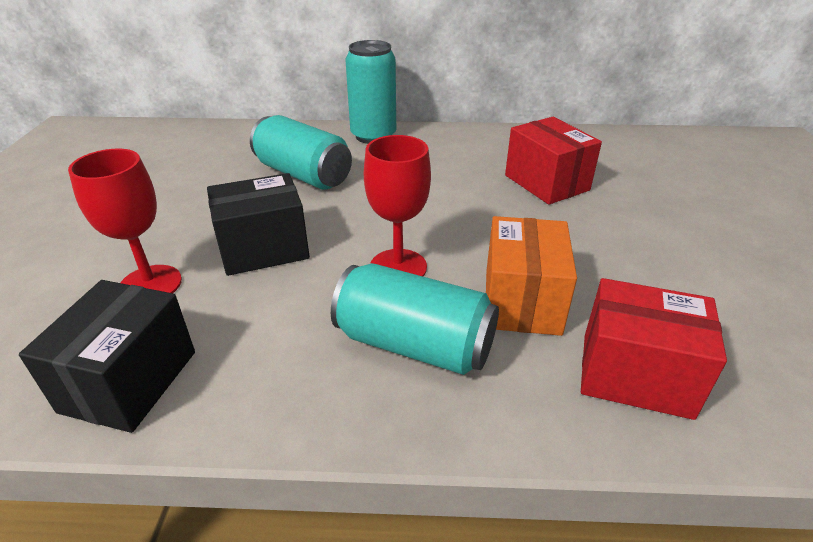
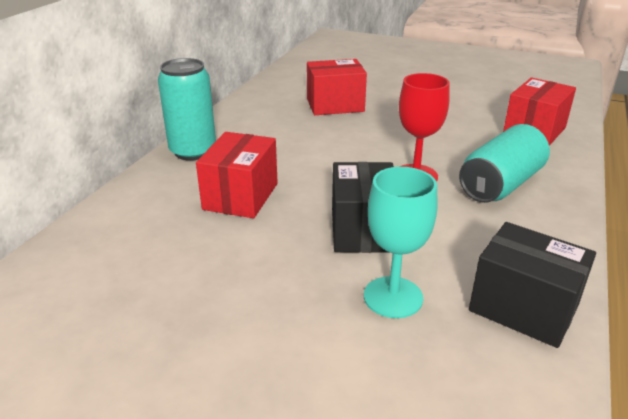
camera: 70 degrees left, 5 degrees down
(150, 284) = (393, 297): red goblet -> turquoise goblet
(303, 174) = (241, 196): turquoise can -> red box
(522, 301) = (467, 144): orange box -> none

